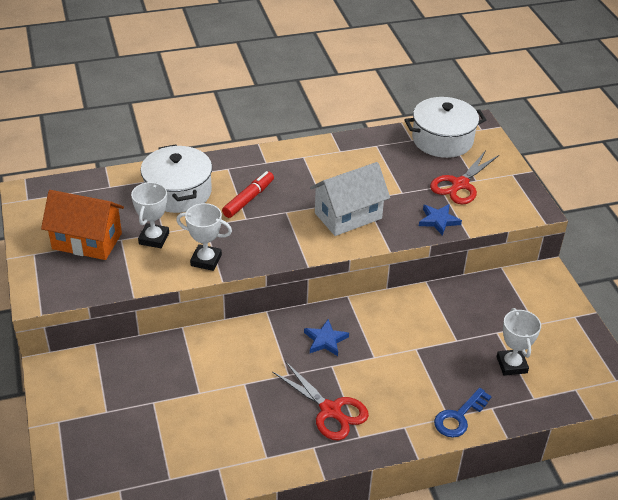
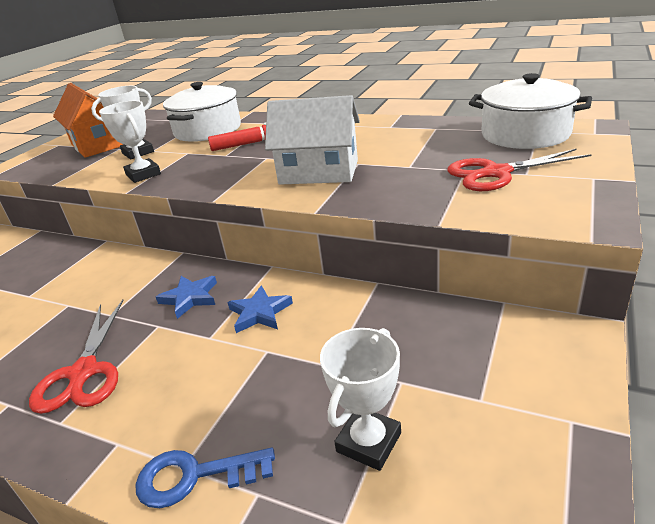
camera: 45 degrees right, 10 degrees down
(438, 220) = (418, 199): blue star -> blue star (260, 313)

